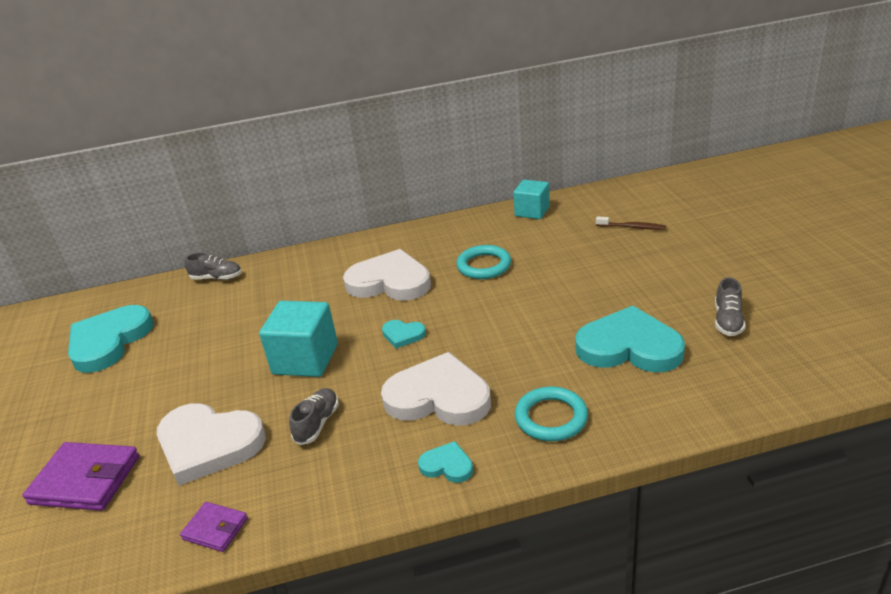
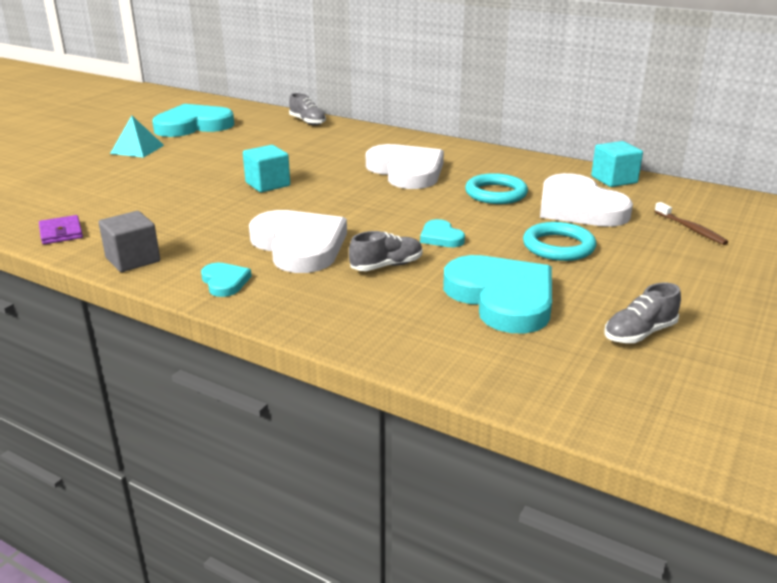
camera: 40 degrees right, 5 degrees down
(86, 480) = (61, 178): purple wallet -> none
(102, 399) = (137, 149): none -> turquoise pyramid
(209, 444) = (137, 195): white heart -> white heart (579, 207)
(305, 359) = (267, 184): turquoise cube -> turquoise cube, size x0.66
(317, 423) = (205, 218): grey shoe -> grey shoe (386, 266)
(337, 503) = (133, 260): none -> grey cube
(403, 335) = (351, 203): turquoise heart -> turquoise heart (441, 237)
(551, 418) = (344, 301): turquoise ring -> turquoise ring (558, 246)

